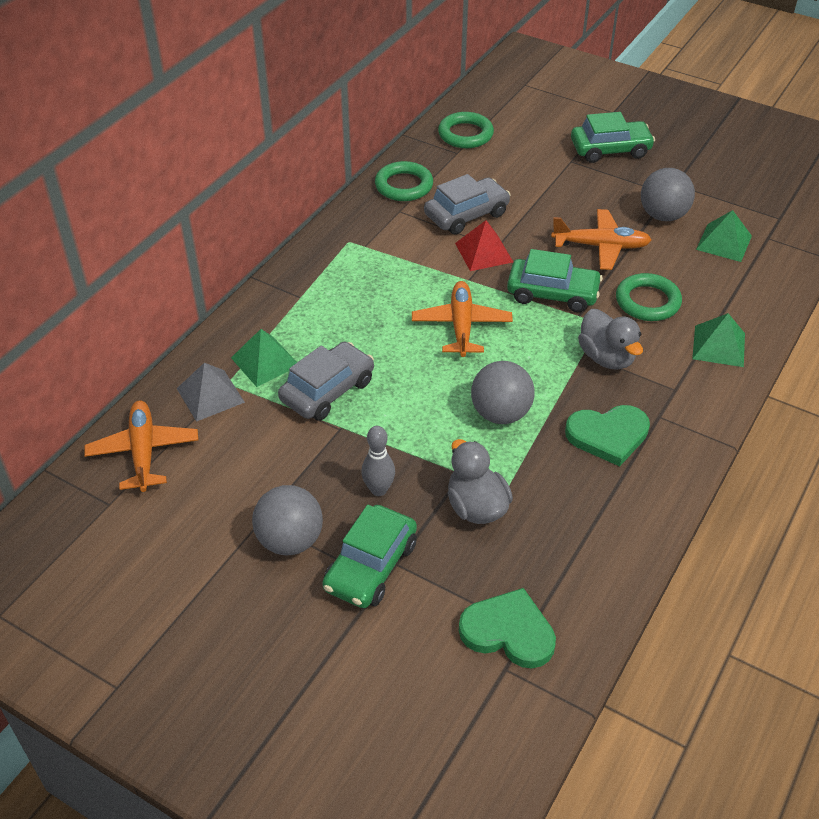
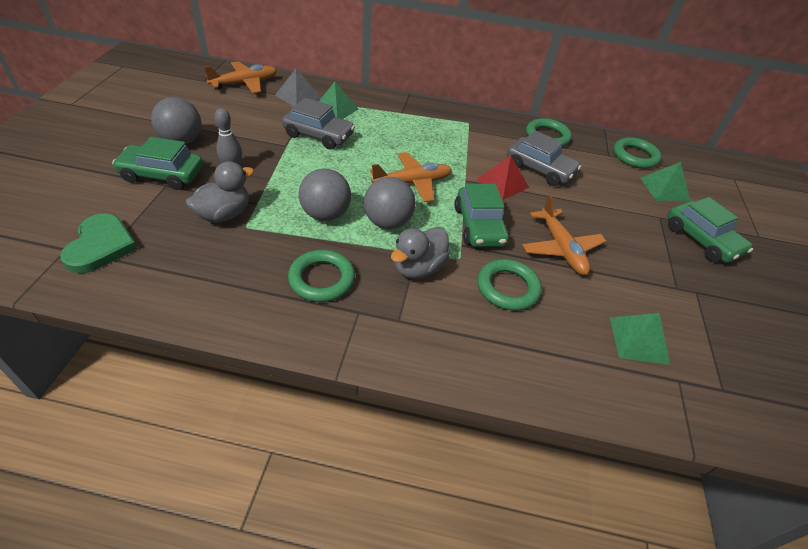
camera: 65 degrees right, 0 degrees up
(608, 435) = (322, 279): green heart -> green ring
(663, 215) = (639, 287): grey ball -> grey ball (387, 222)
(719, 346) = (476, 349): green pyramid -> green pyramid (664, 189)

